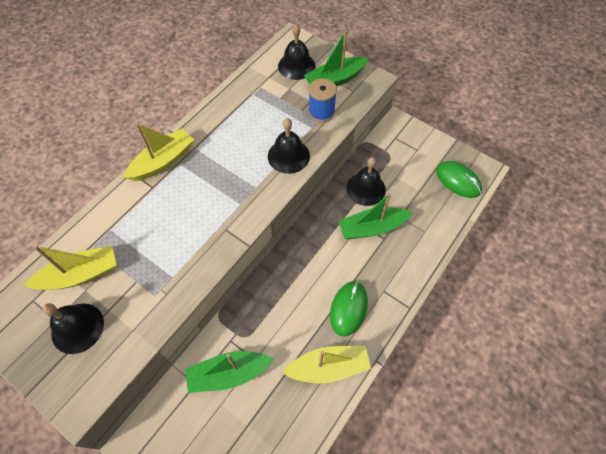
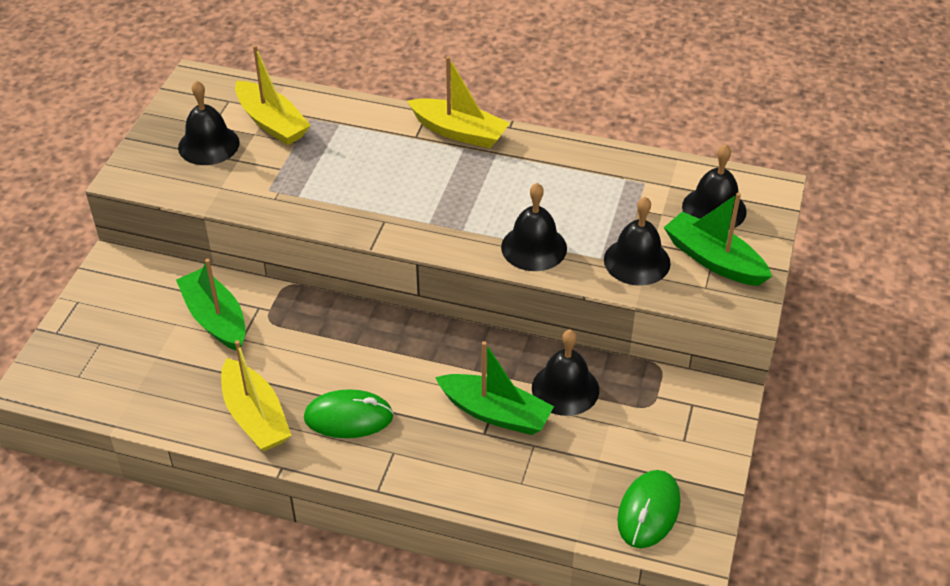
camera: 70 degrees right, 15 degrees down
(321, 112) = (637, 261): blue spool -> black bell
(372, 228) = (495, 413): green boat -> green boat turned 150 degrees clockwise

